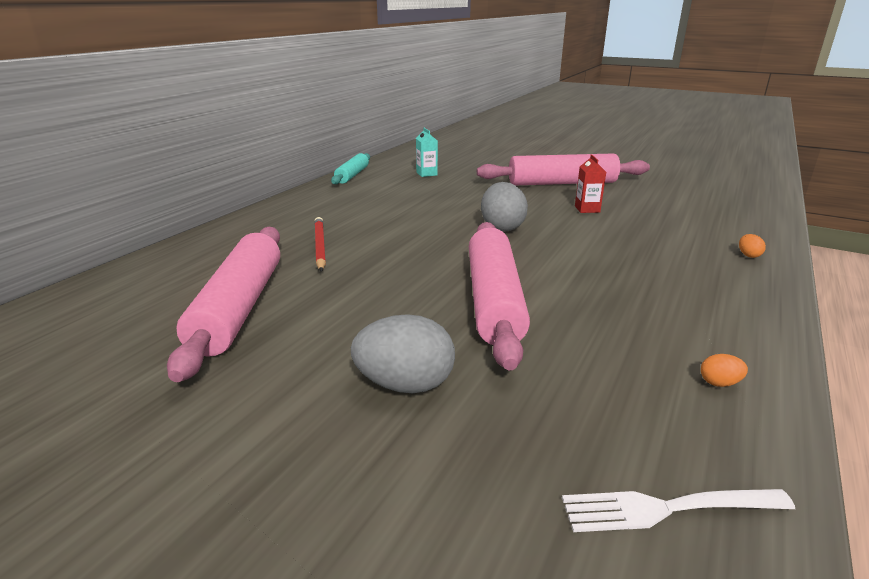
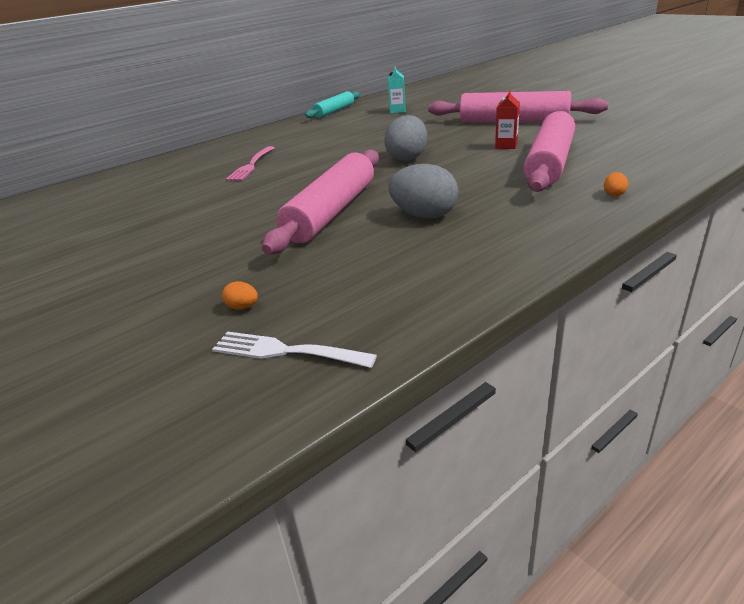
camera: 25 degrees right, 5 degrees up
(240, 307) = (159, 202): pink rolling pin -> pink rolling pin (550, 163)
(320, 246) = (251, 165): red pencil -> pink fork
(405, 385) = (208, 258): grey egg -> grey egg (424, 215)
(719, 383) = (433, 287): orange egg -> orange egg (243, 307)

